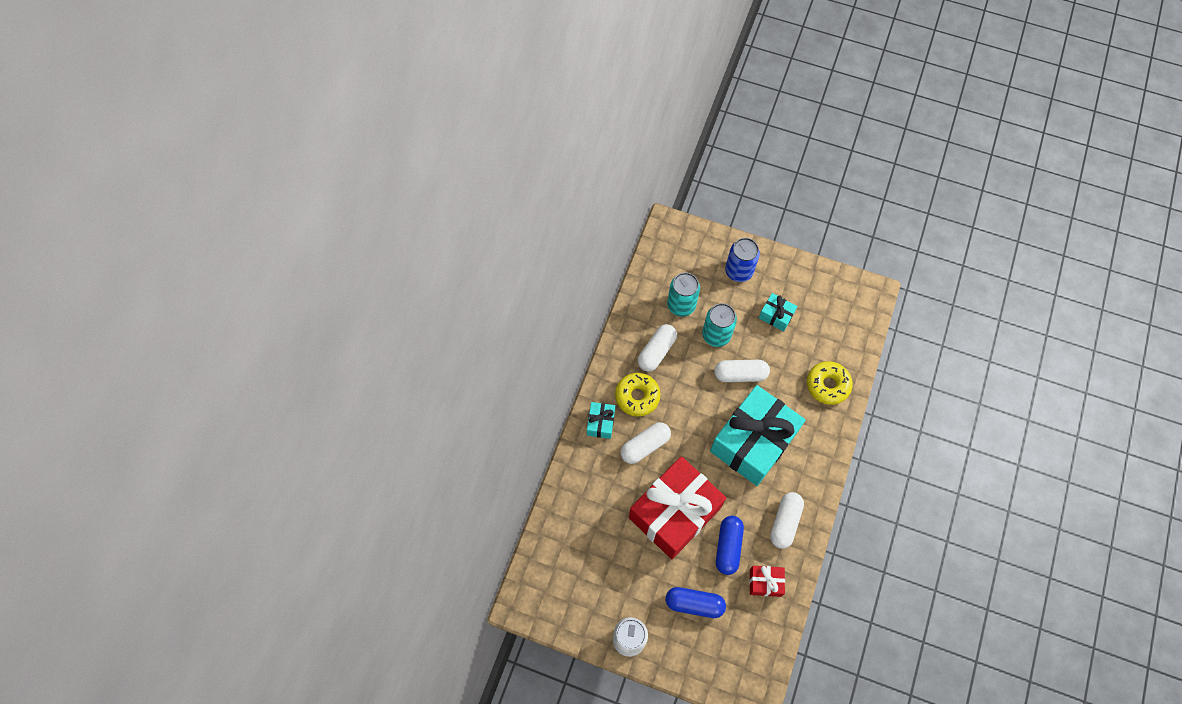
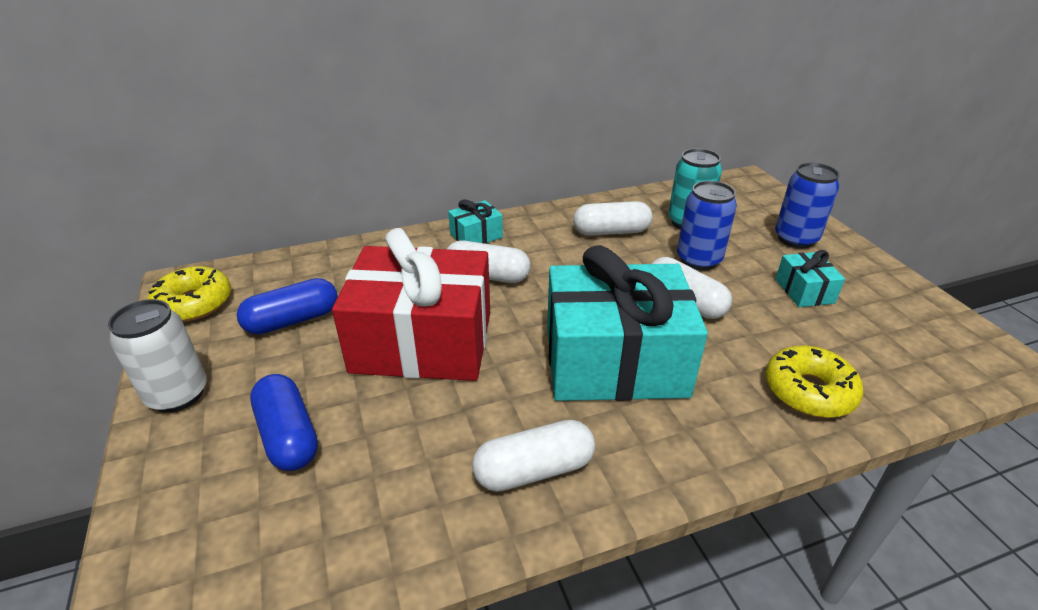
camera: 50 degrees right, 30 degrees down
(637, 396) = (540, 243): yellow donut -> yellow donut (194, 303)
(716, 335) = (698, 260): turquoise can -> blue can
(728, 547) = (422, 423): blue capsule -> blue capsule (293, 320)
(765, 582) = (398, 507): red gift -> none

